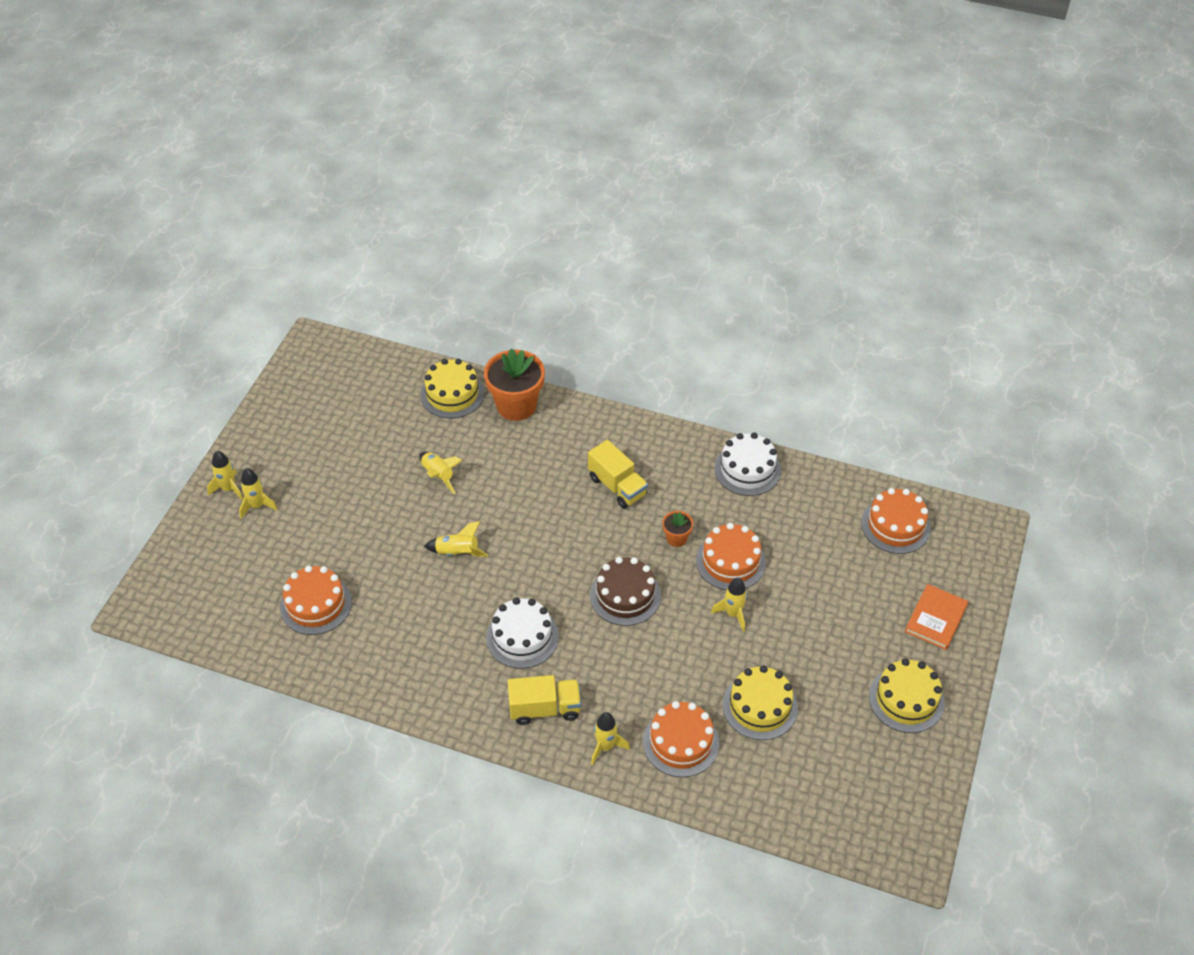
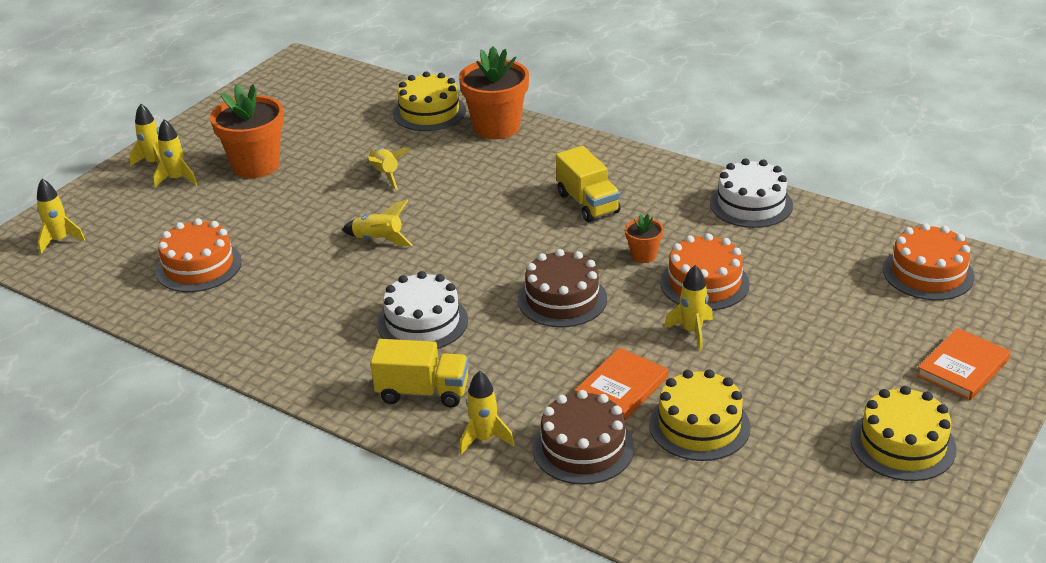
camera: 15 degrees right, 15 degrees down
(182, 593) = (60, 240): none -> yellow rocket
(321, 479) = (256, 165): none -> orange flower pot
(681, 742) = (583, 448): orange cake -> brown cake
(694, 679) = (621, 388): none -> orange book

